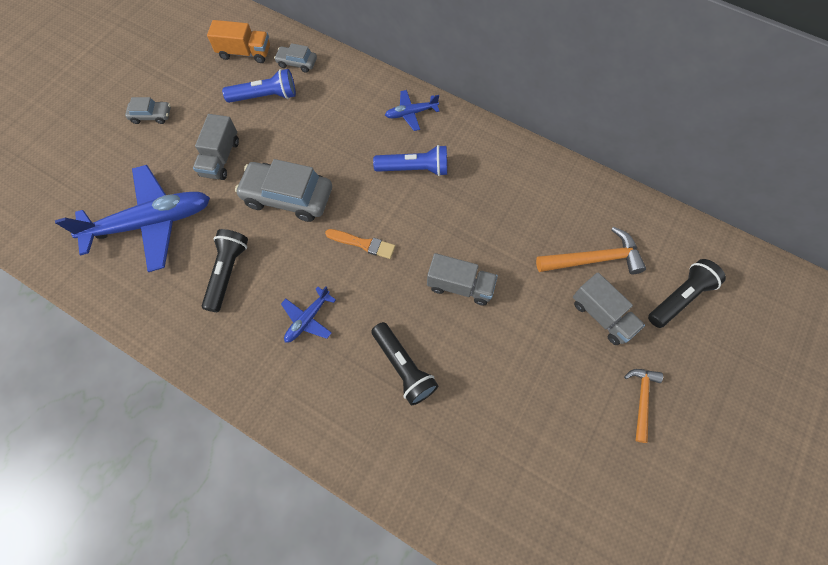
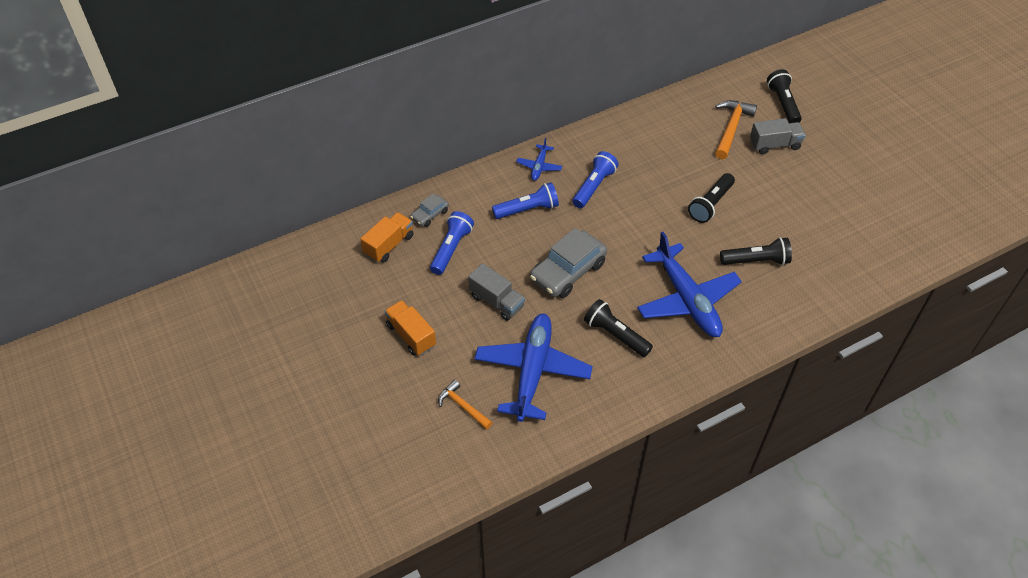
camera: 60 degrees left, 15 degrees down
(151, 115) = (411, 335): grey car -> orange truck
(308, 319) = (687, 300): blue plane -> blue plane, size x2.16
(348, 130) = (527, 210): none -> blue flashlight
(363, 244) = (641, 243): orange brush -> none
(460, 286) = (710, 204): grey truck -> black flashlight
(641, 399) = (841, 155): orange hammer -> orange hammer (462, 406)

